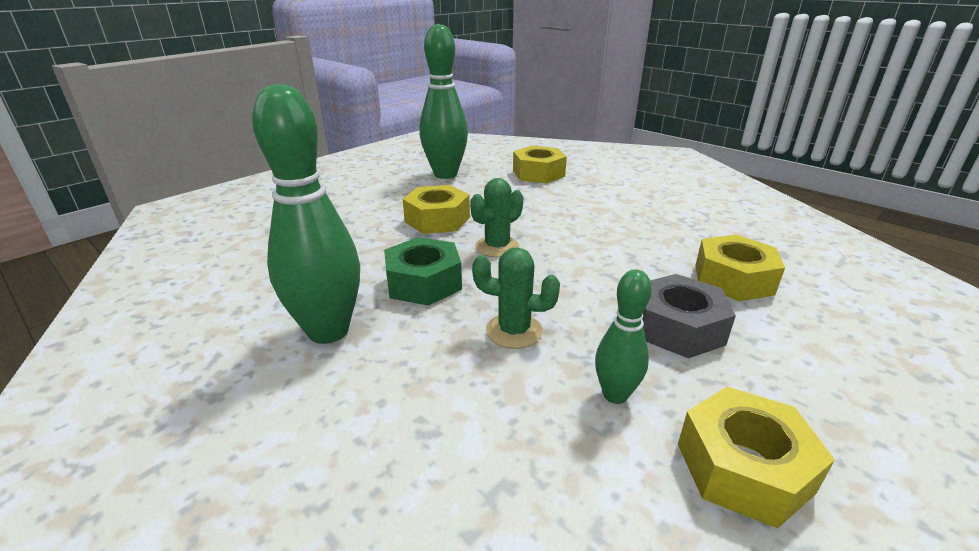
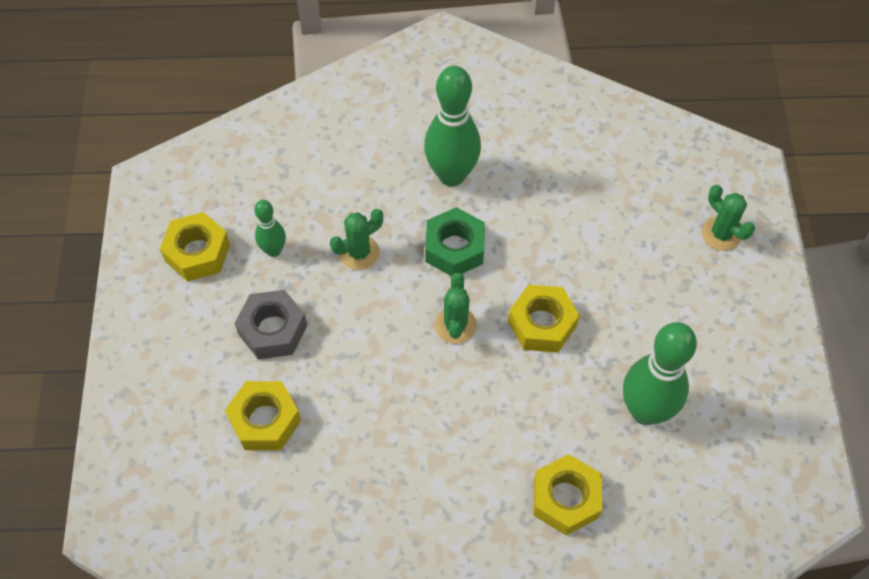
camera: 135 degrees right, 30 degrees up
(260, 196) = (721, 234): none -> green cactus

